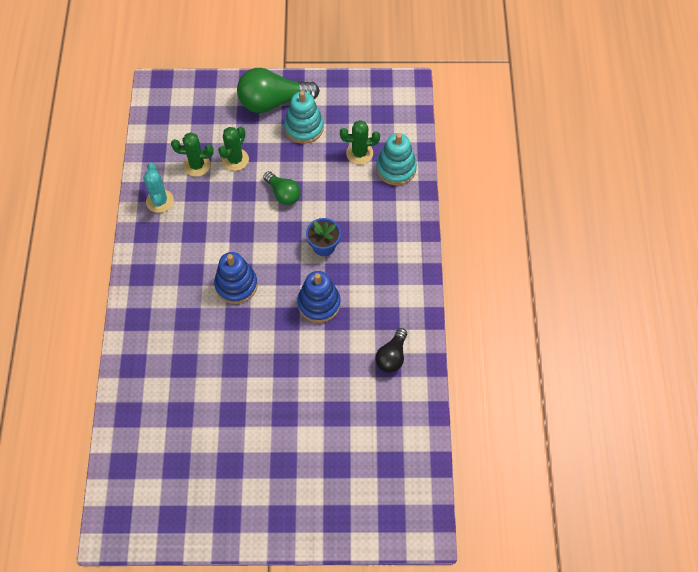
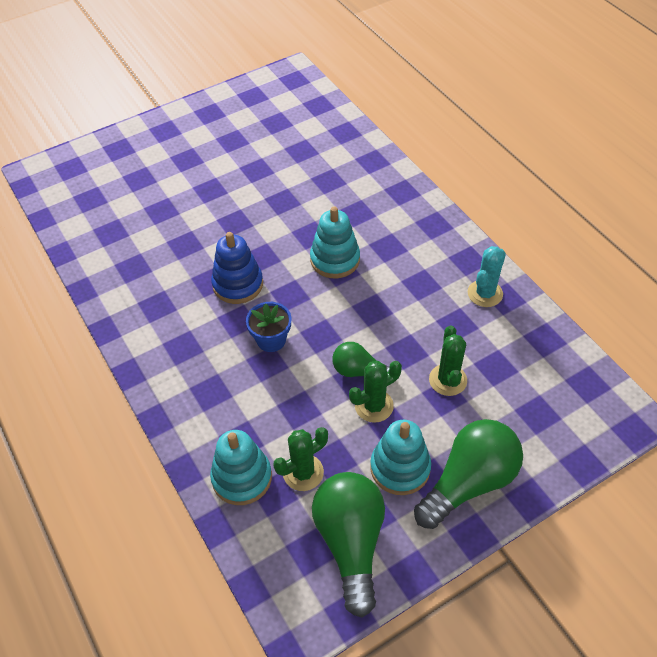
camera: 150 degrees right, 10 degrees down
(160, 201) = (485, 293): turquoise cactus -> turquoise cactus turned 75 degrees clockwise
(197, 165) = (484, 350): green cactus -> green cactus (374, 406)
(236, 285) = (335, 260): blue stacking toy -> turquoise stacking toy
(358, 107) = (350, 542): none -> green light bulb
(392, 356) = (132, 275): black light bulb -> none

